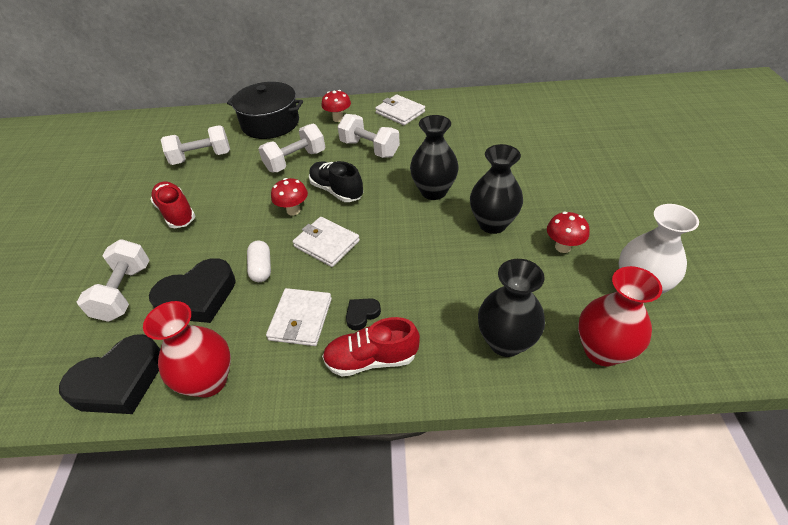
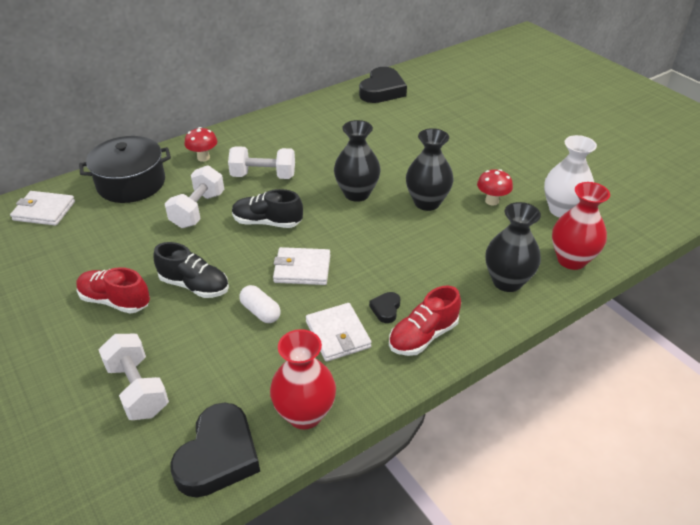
camera: 35 degrees left, 5 degrees down
(198, 296) = (222, 359): black heart -> black heart (382, 90)
(201, 157) = (84, 240): white dumbbell -> none
(237, 223) = (194, 285): none -> black shoe
(293, 210) = (242, 254): red mushroom -> none
(400, 112) = (262, 134): white wallet -> white wallet (44, 211)

